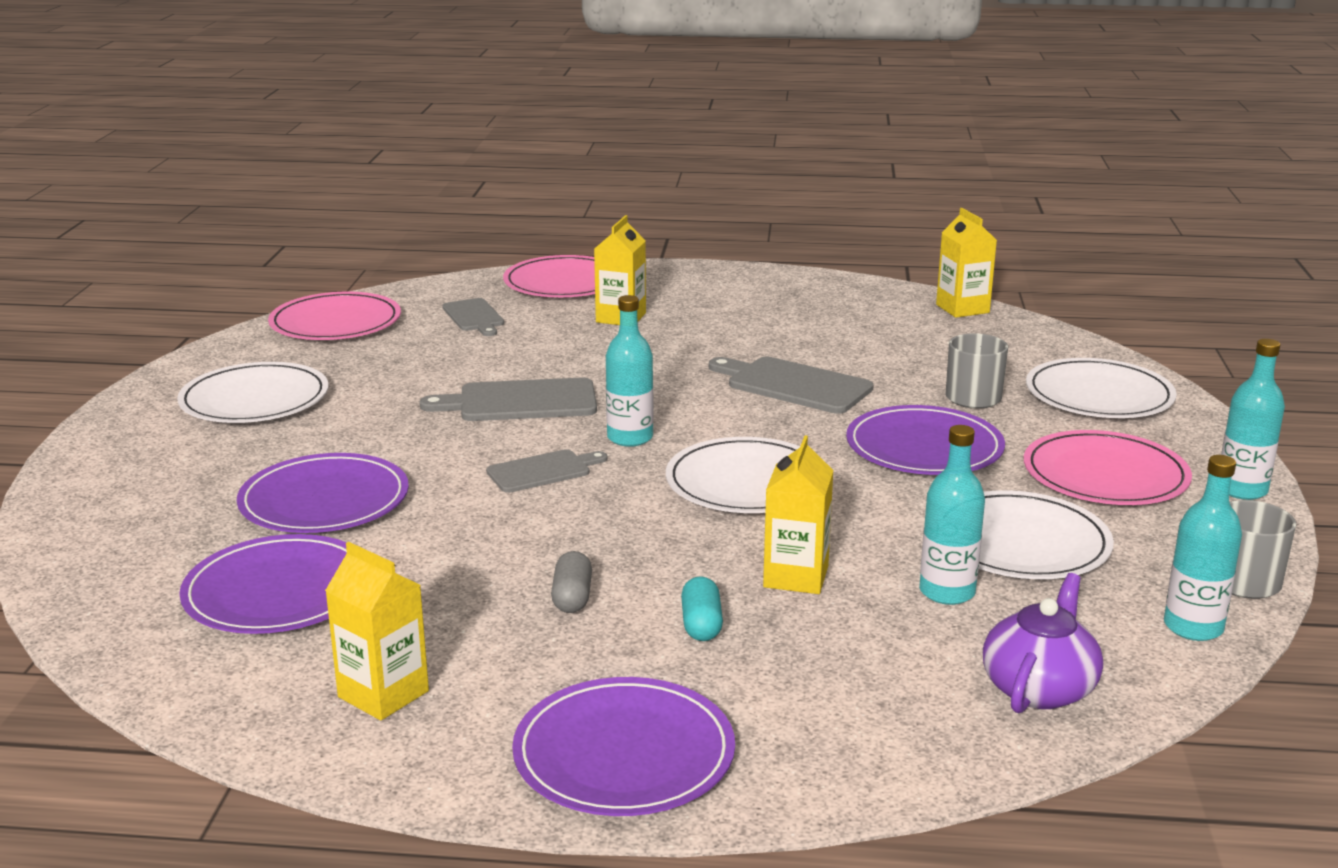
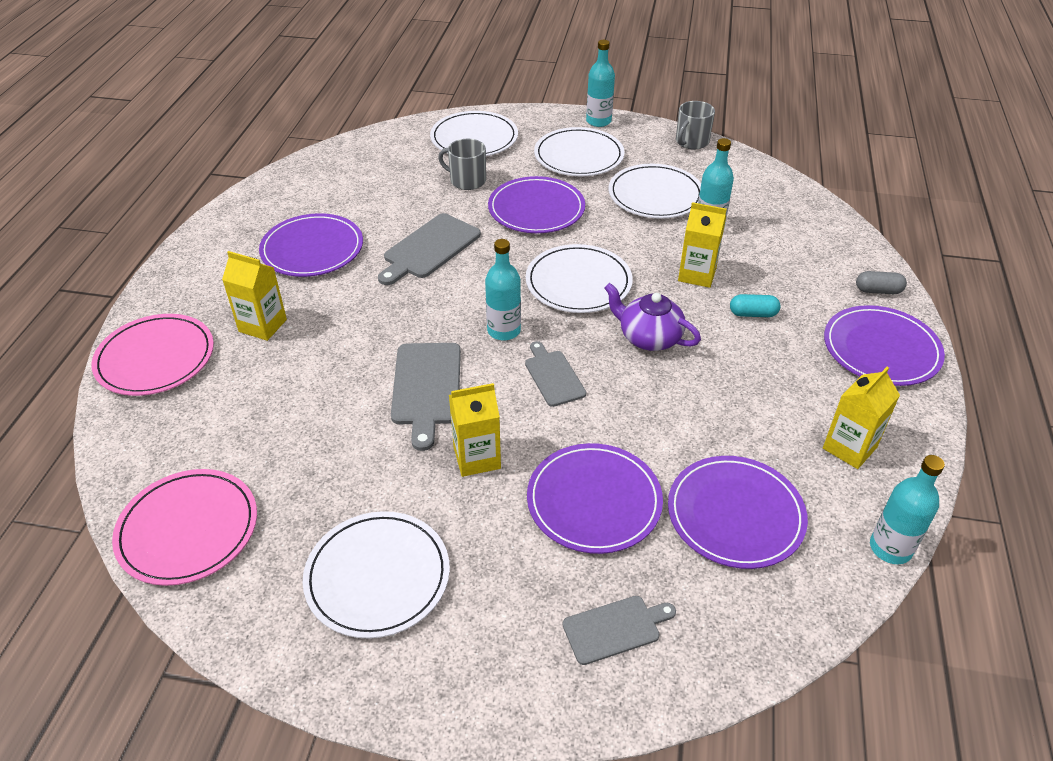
camera: 85 degrees left, 20 degrees up
(474, 317) = (219, 420): grey cutting board -> grey cutting board (615, 628)
(572, 597) = (728, 364): grey capsule -> grey capsule (878, 291)
(768, 325) = (312, 249): none -> purple plate
(962, 309) = (316, 162): yellow carton -> yellow carton (477, 458)
(1039, 688) = (794, 213): purple teapot -> purple teapot (648, 337)
(1105, 475) = (579, 156): pink plate -> white plate
(1193, 627) = (735, 163): turquoise bottle -> turquoise bottle (890, 548)

